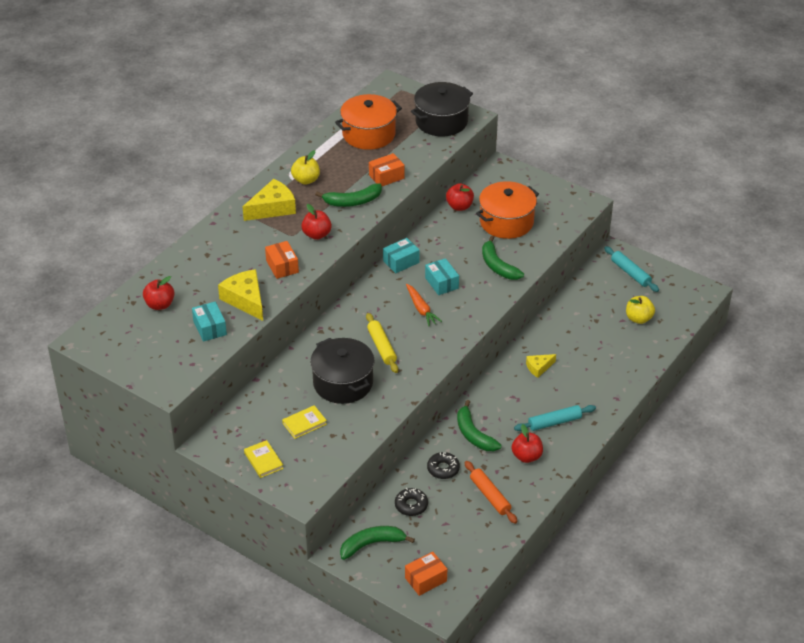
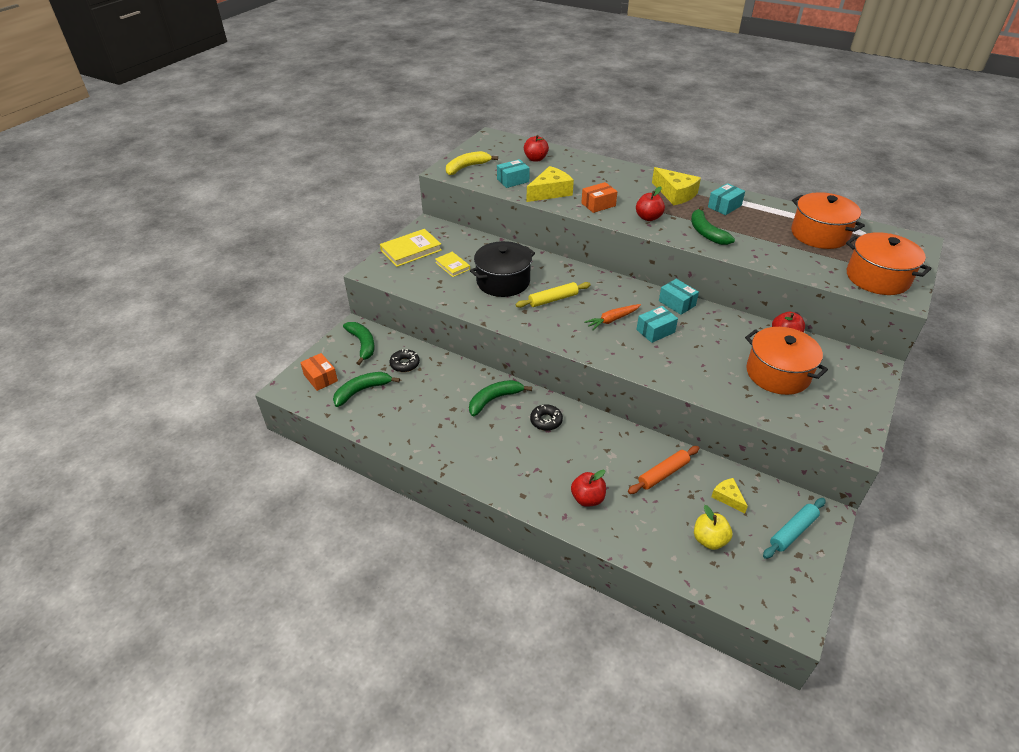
camera: 85 degrees right, 0 degrees up
(164, 367) = (466, 167): none -> yellow banana
(263, 461) = (411, 250): yellow book -> yellow book, size x1.67
(306, 180) = (724, 206): yellow apple -> turquoise box
(386, 177) = (756, 249): orange box -> none
(441, 121) = (877, 278): black pot -> orange pot
(443, 469) = (448, 381): black donut -> black donut (546, 421)
(490, 496) = (415, 414): orange rolling pin -> orange rolling pin (663, 474)
(498, 266) = (698, 369): green banana -> green banana (362, 391)
(526, 456) = (468, 439): red apple -> red apple (587, 498)
(538, 367) = (598, 445): yellow cheese -> yellow cheese (728, 497)
(554, 422) = (518, 461): turquoise rolling pin -> none

